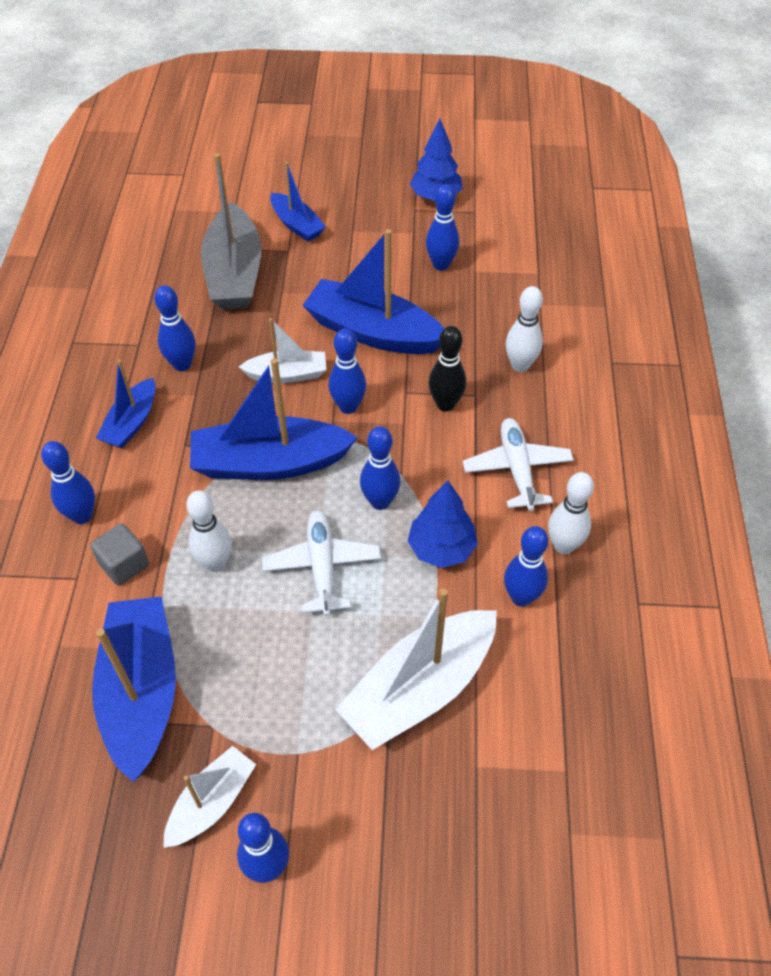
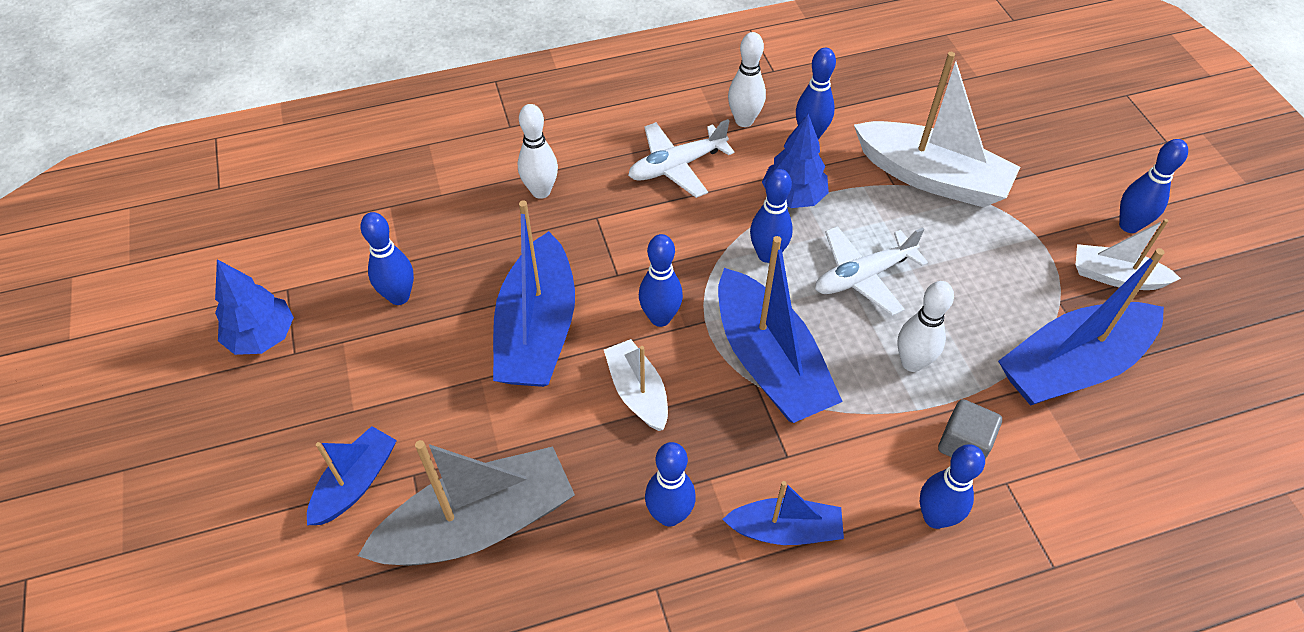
camera: 110 degrees left, 0 degrees up
(445, 404) = (620, 237): black bowling pin -> none

